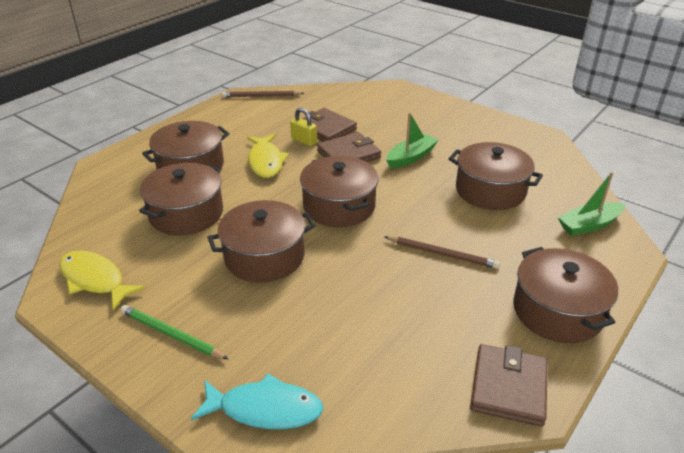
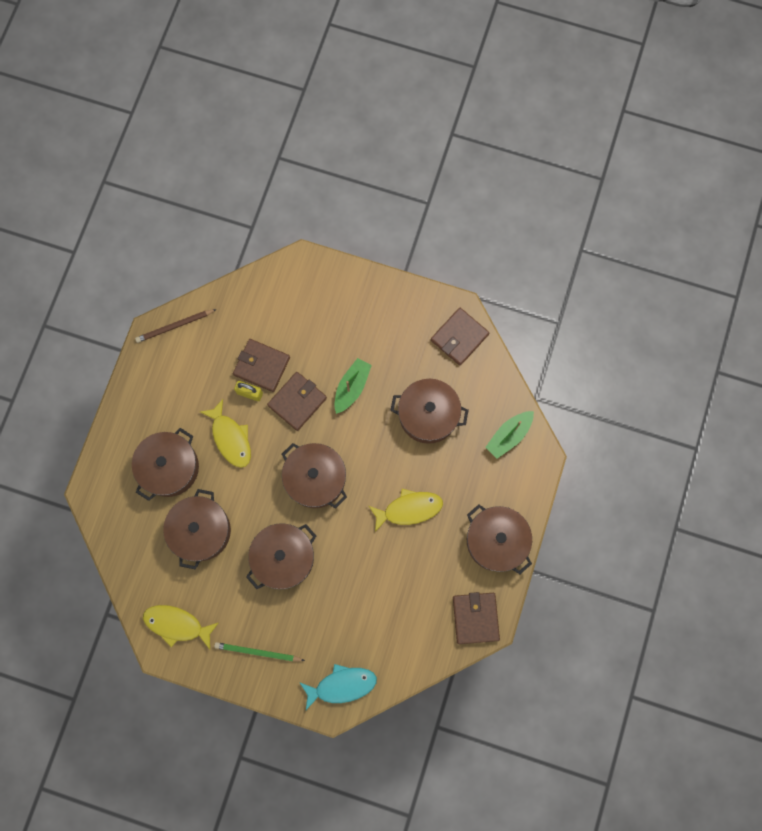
camera: 20 degrees left, 40 degrees up
(442, 254) = (409, 509): brown pencil -> yellow fish
(540, 150) = (459, 337): none -> brown wallet

